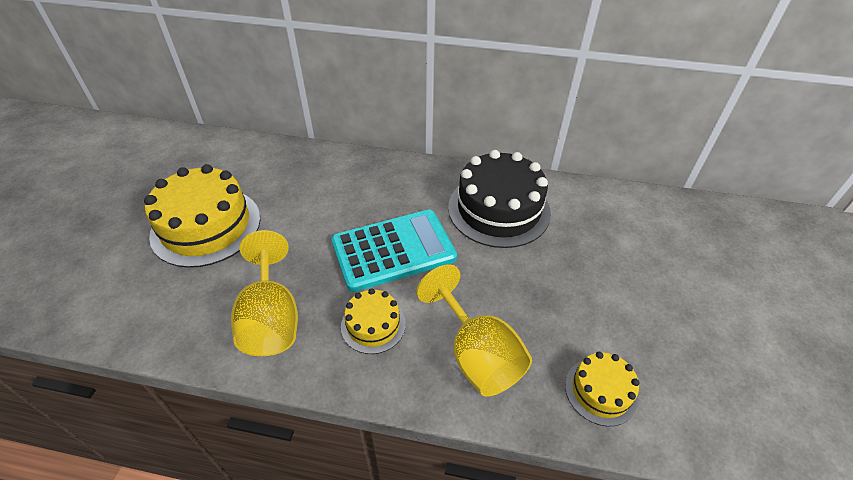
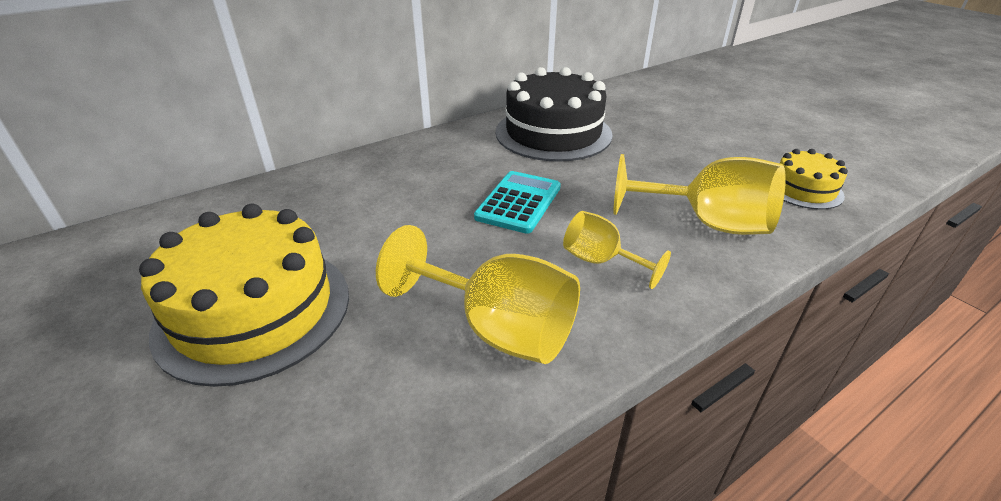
camera: 45 degrees left, 10 degrees down
(373, 325) = (601, 261): yellow cake -> yellow goblet
(393, 250) = (518, 202): turquoise calculator -> turquoise calculator, size x0.63

